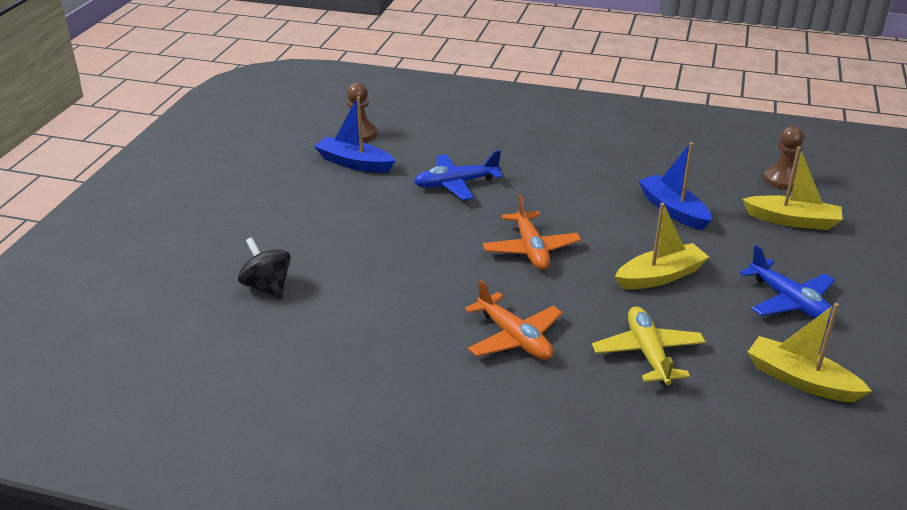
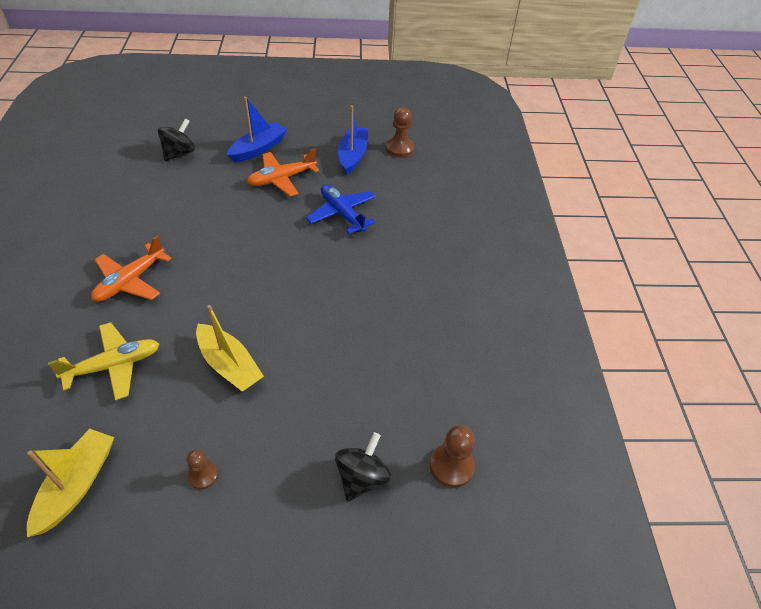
camera: 70 degrees right, 15 degrees up
(531, 249) = (254, 273): orange plane -> orange plane (282, 179)
(673, 210) = (349, 366): blue boat -> blue boat (258, 148)
(790, 302) = (203, 475): blue plane -> brown pawn
(792, 221) = (362, 477): yellow boat -> black spinning top

